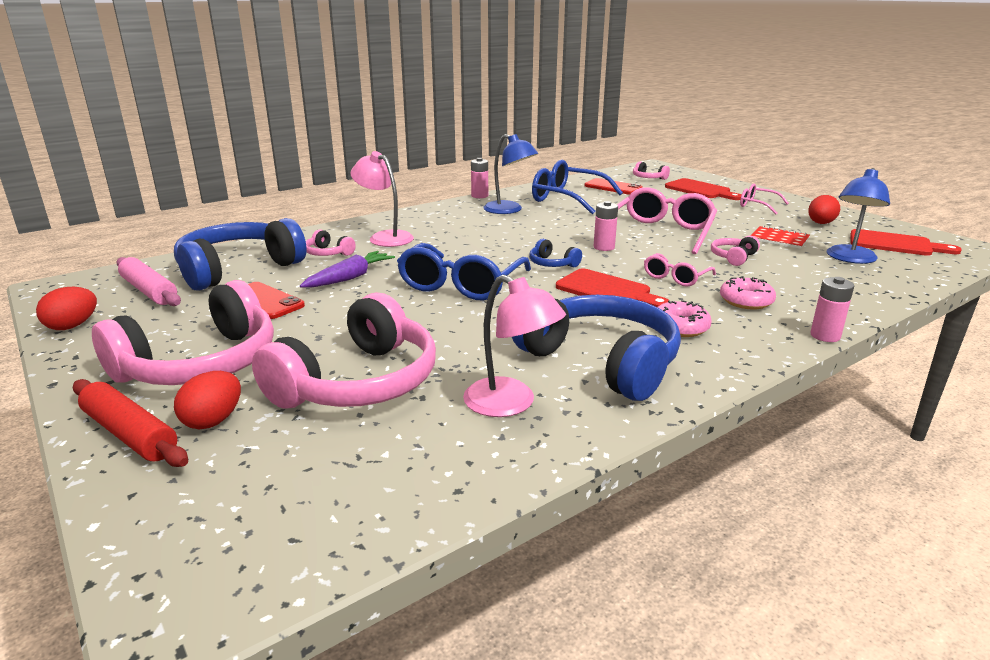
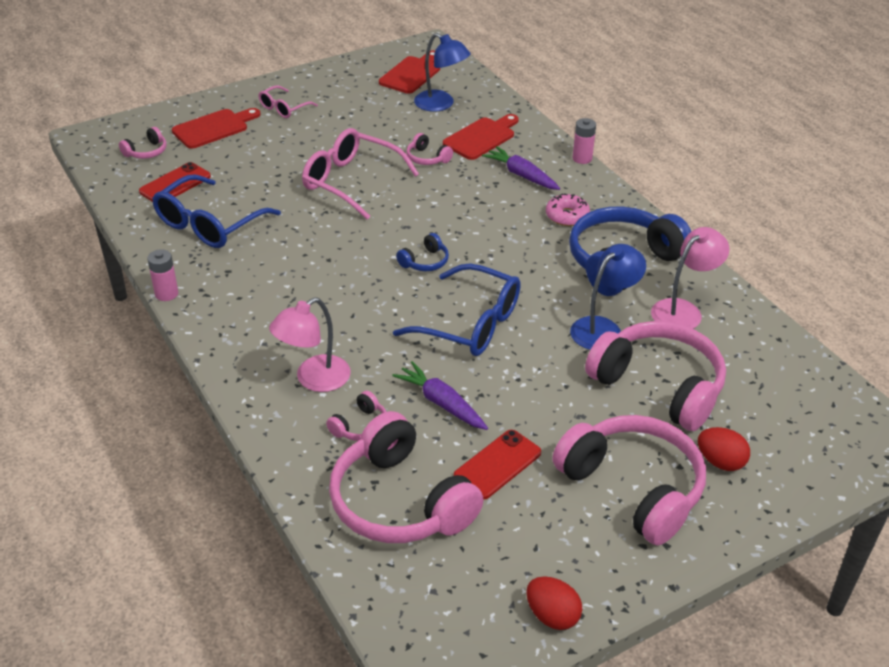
camera: 85 degrees left, 15 degrees up
(129, 434) = (743, 507): red rolling pin -> none
(149, 291) = (459, 572): pink rolling pin -> none
(238, 269) = (399, 502): blue headphones -> pink headphones
(509, 210) = (239, 274): blue lamp -> blue lamp (603, 328)
(604, 247) = (386, 224): pink battery -> none
(607, 290) = (493, 239): red cutting board -> red cutting board (481, 137)
(675, 277) = (469, 198): pink glasses -> none
(746, 301) = (521, 175): pink donut -> purple carrot
(779, 239) = (386, 123): red notebook -> none
(820, 223) = (350, 91): red egg -> none

